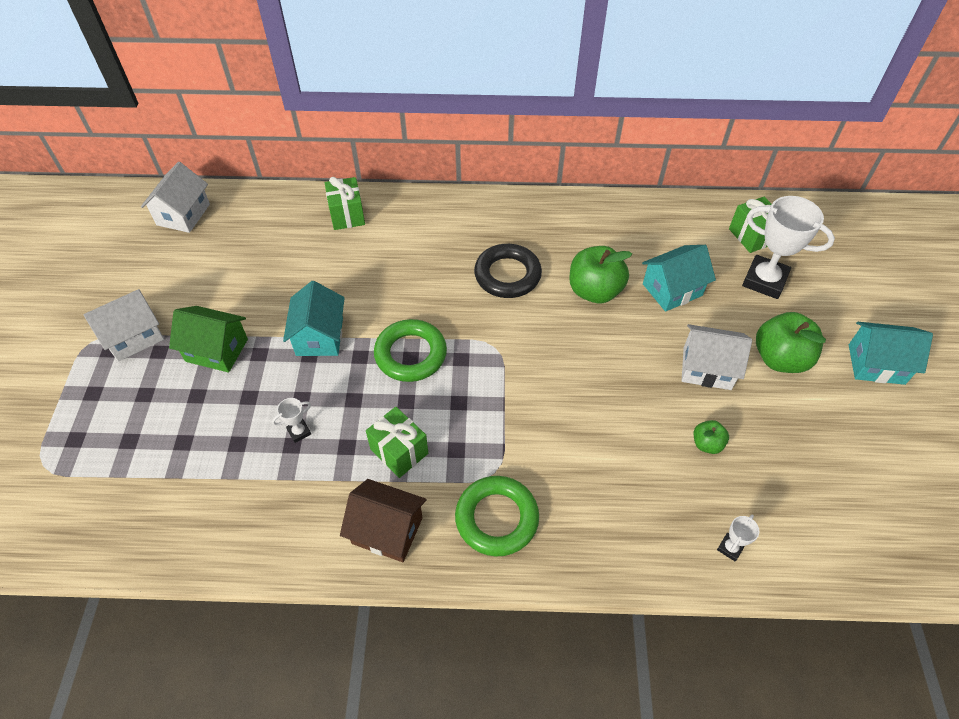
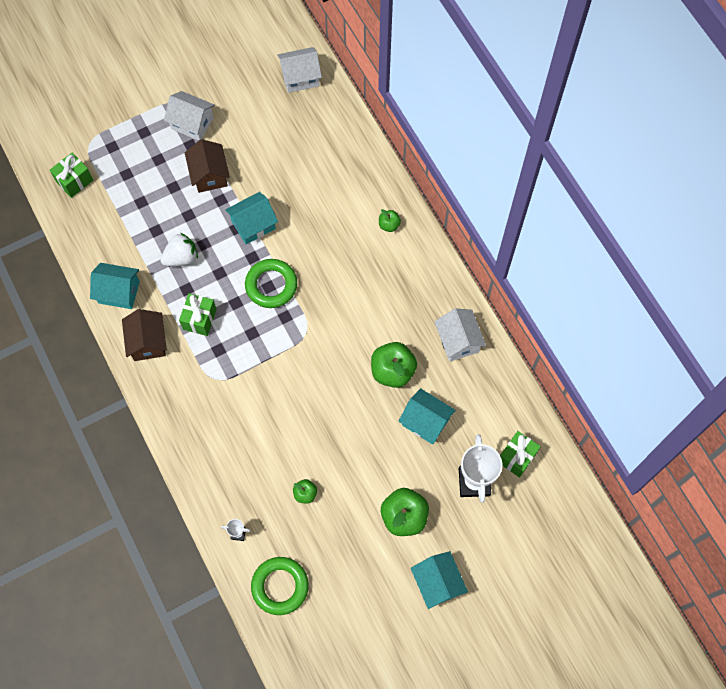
camera: 60 degrees right, 15 degrees up
(217, 350) = (209, 175): green house -> brown house
(287, 533) = (119, 292): none -> turquoise house
(299, 432) = (181, 257): white trophy -> white strawberry
(347, 215) = (363, 176): green gift -> green gift (74, 181)
(421, 220) = (389, 225): none -> green apple
(496, 518) = (186, 396): green ring -> green ring (280, 586)
(507, 275) = (372, 308): black ring -> none
(707, 368) = (367, 471): white house -> white house (458, 341)

